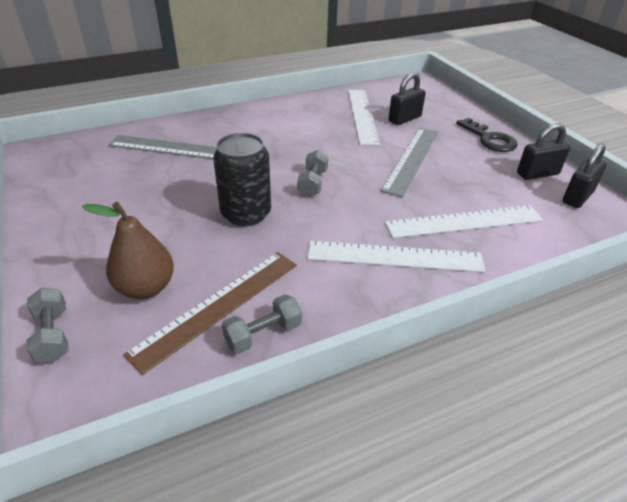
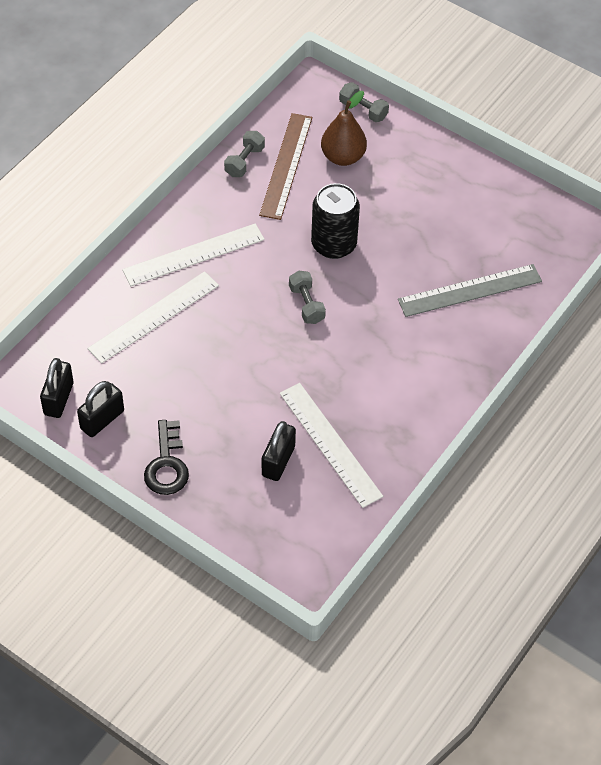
camera: 150 degrees right, 15 degrees up
(411, 159) = (235, 384): grey ruler -> none
(489, 139) = (167, 464): black key -> black key turned 120 degrees counterclockwise

